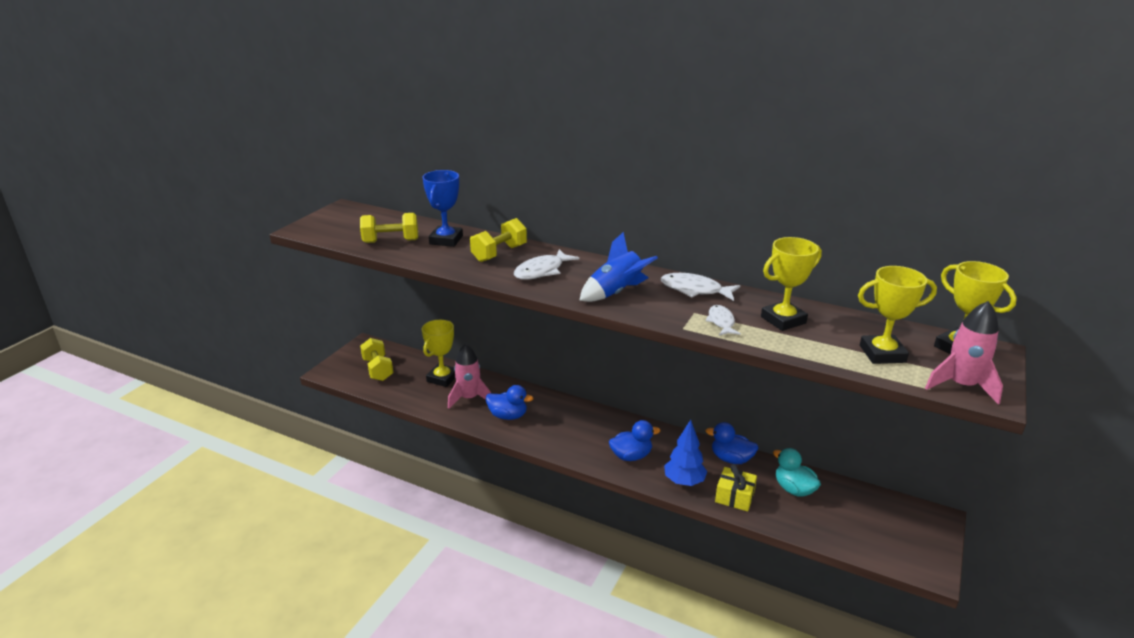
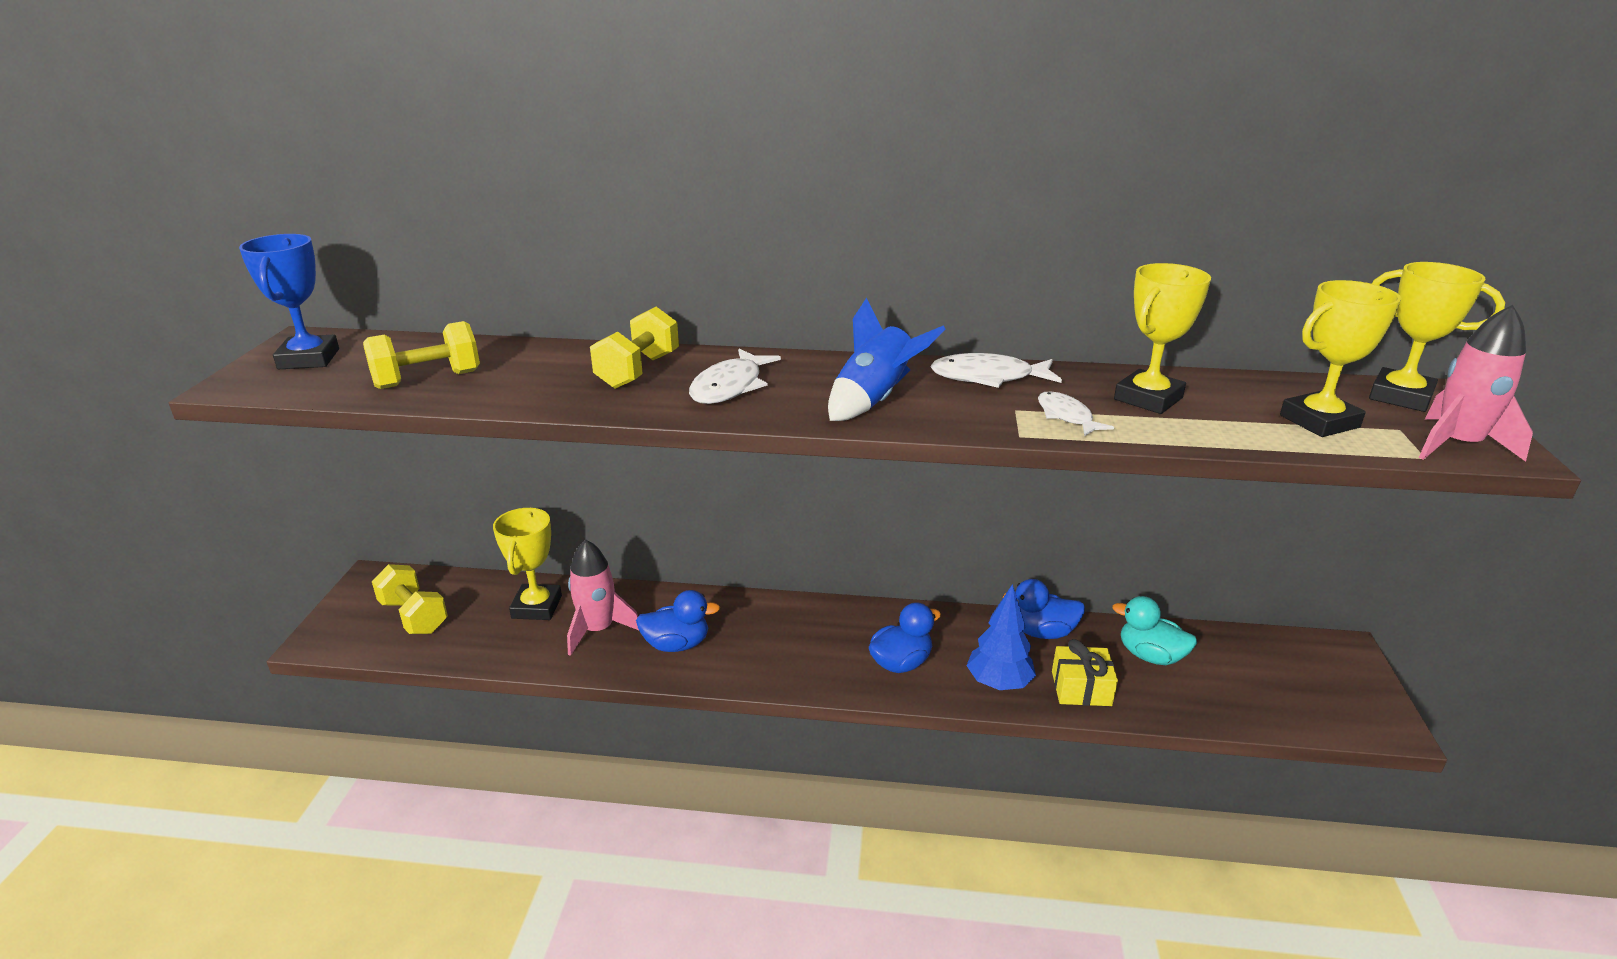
camera: 20 degrees left, 0 degrees up
(446, 240) = (530, 364): blue trophy -> blue trophy (308, 359)

